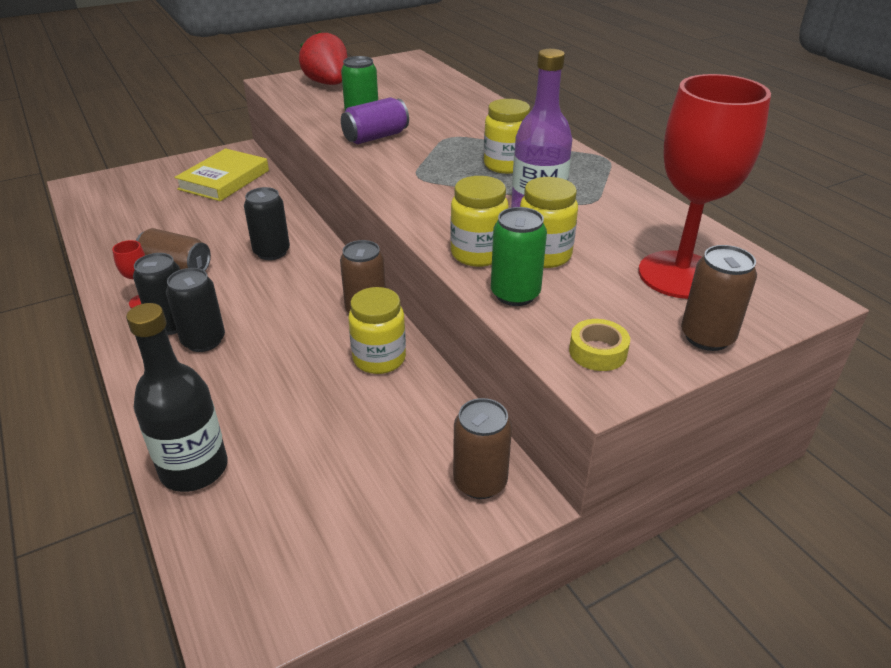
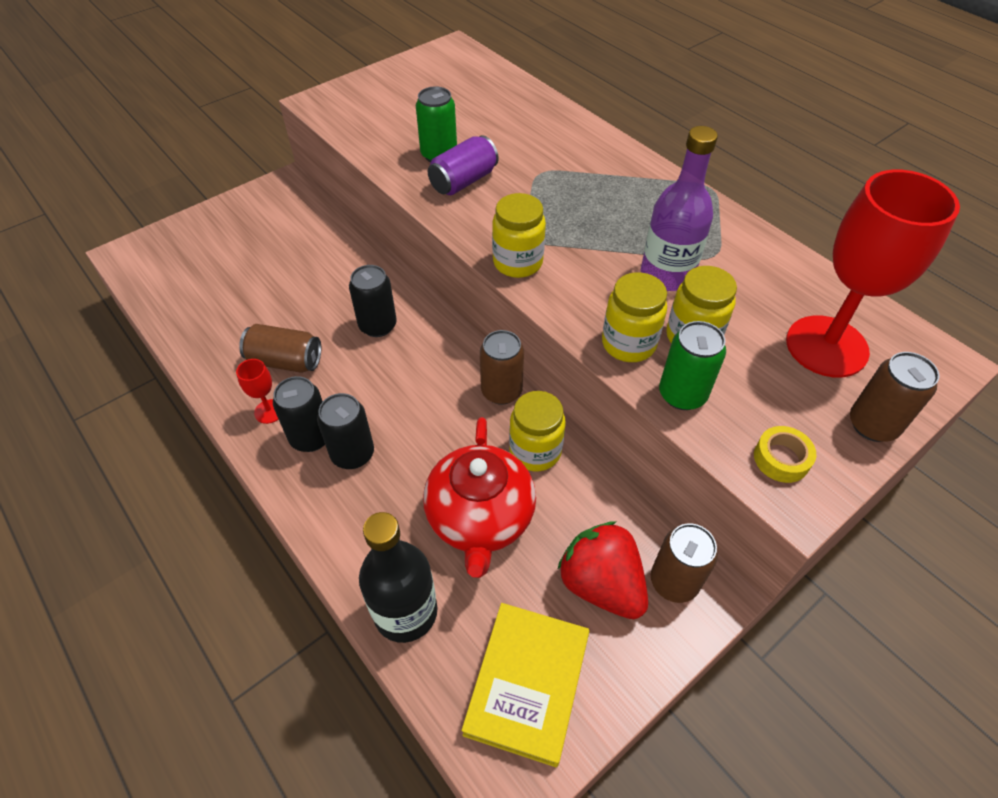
camera: 10 degrees left, 15 degrees up
(224, 180) = (287, 228): yellow book -> yellow book (527, 684)
(302, 404) = (480, 518): none -> red teapot
(328, 84) = (379, 99): red strawberry -> red strawberry (601, 584)
(506, 165) = (613, 210): yellow jar -> yellow jar (517, 262)

